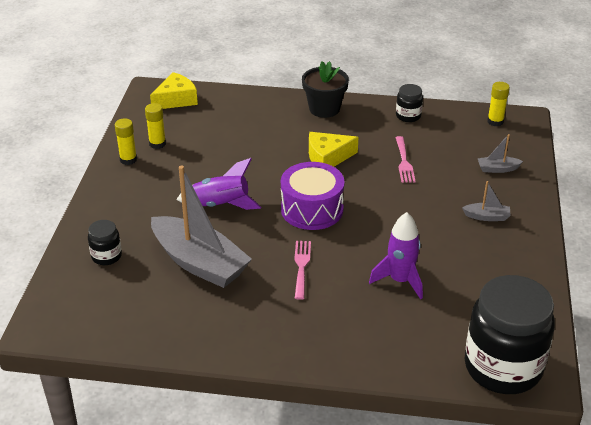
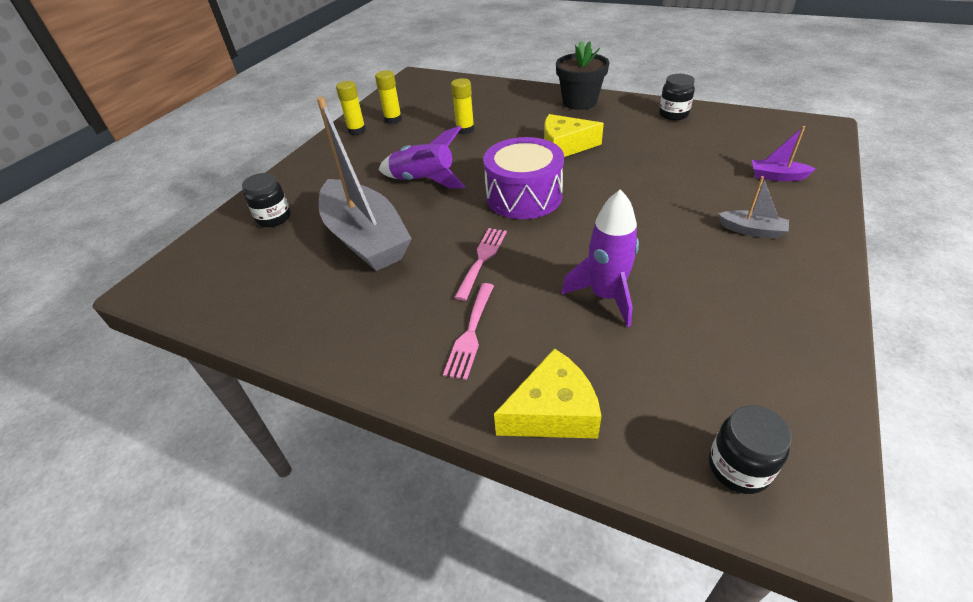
camera: 20 degrees right, 5 degrees up
(176, 99) = (433, 85): yellow cheese -> yellow cheese (553, 411)
(404, 162) = (655, 158): pink fork -> pink fork (471, 333)
(495, 121) = (782, 127): yellow glue stick -> yellow glue stick (465, 129)
(497, 169) = (777, 176): grey boat -> purple boat
(503, 367) = (738, 467): black jar -> black jar, size x0.44

